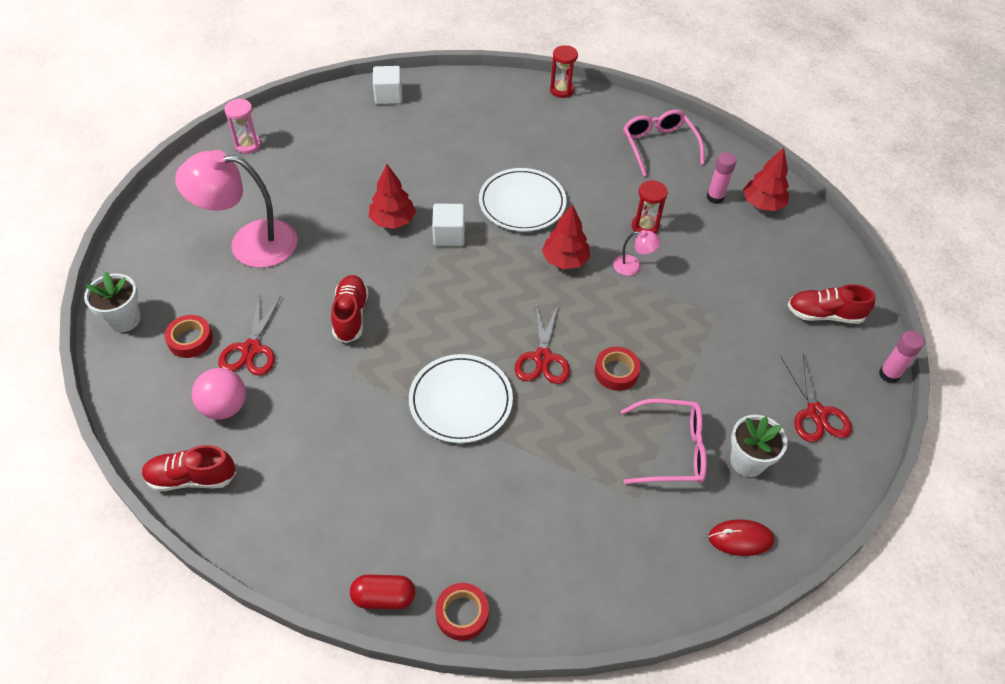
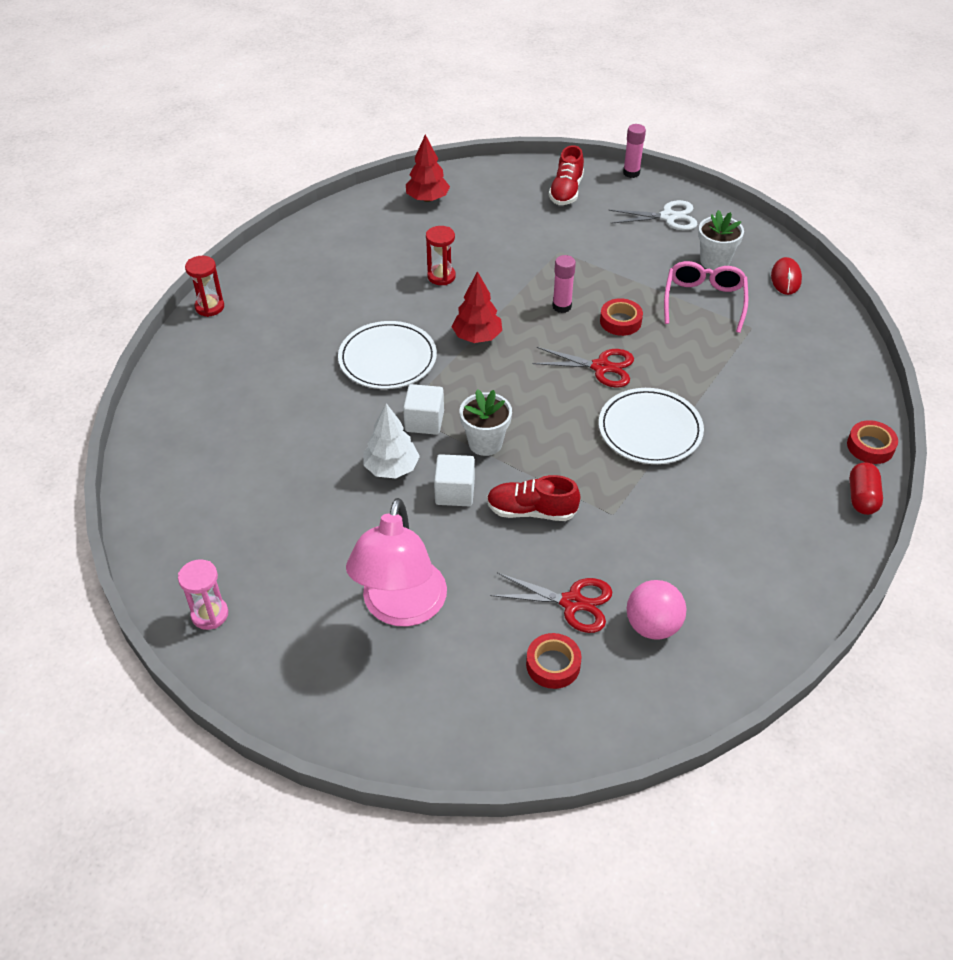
camera: 80 degrees left, 5 degrees down
(124, 319) = (512, 741): white flower pot -> white flower pot (485, 443)
(192, 478) = (745, 652): red shoe -> none
(388, 96) = (160, 461): white cube -> white cube (455, 492)
(393, 221) = (391, 468): red tree -> white tree
(633, 266) = (492, 292): pink lamp -> none
(658, 146) = (327, 249): pink glasses -> none
(715, 197) = (412, 225): pink glue stick -> pink glue stick (562, 306)
(816, 413) = (668, 217): red scissors -> white scissors

